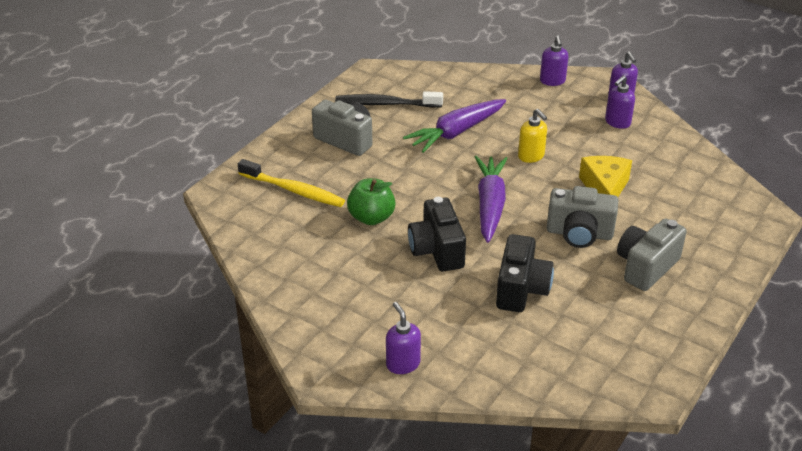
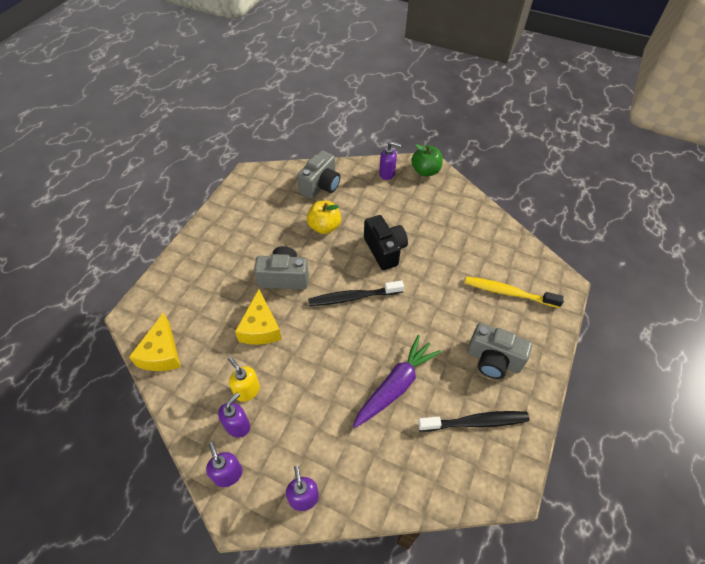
camera: 170 degrees right, 15 degrees up
(371, 218) = (439, 273): green apple -> green apple (425, 171)
(403, 364) = (387, 174): purple soap dispenser -> purple soap dispenser turned 45 degrees counterclockwise
(490, 205) = (353, 297): purple carrot -> black toothbrush
(521, 289) = (324, 227): black camera -> yellow apple
(531, 156) = (323, 360): yellow soap dispenser -> yellow soap dispenser (247, 390)
(646, 267) = (239, 254): grey camera -> grey camera (321, 186)
(715, 179) = (161, 353): none -> yellow cheese

